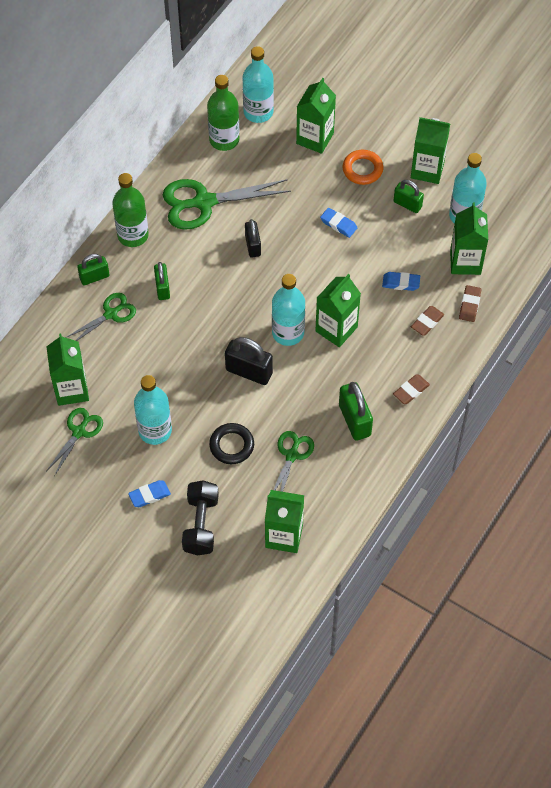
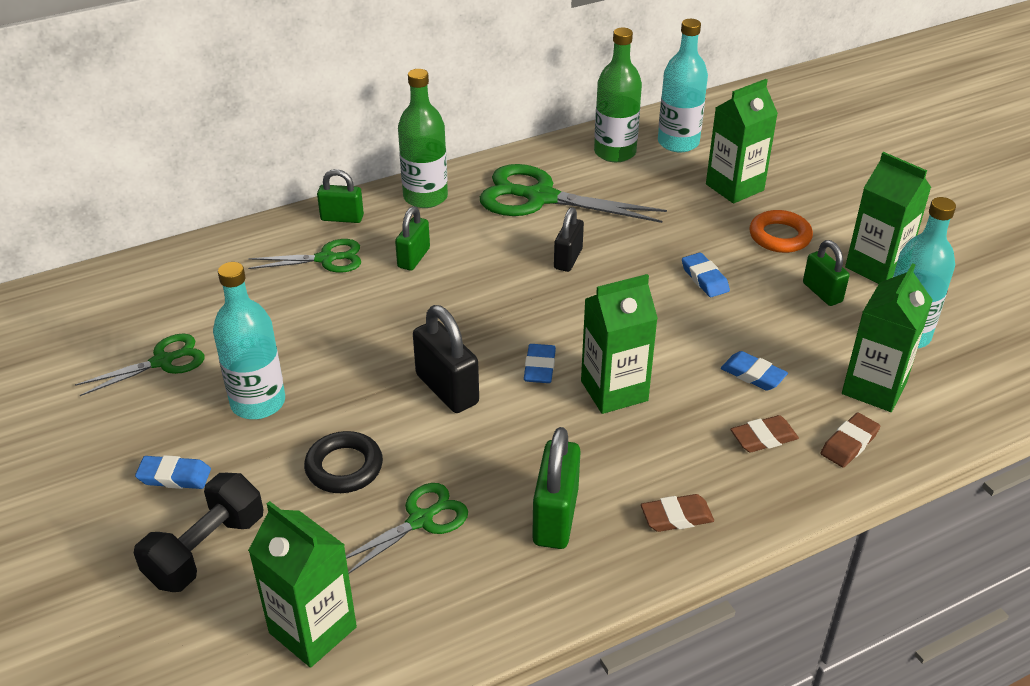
camera: 30 degrees right, 20 degrees down
(71, 390) = (201, 314): green carton -> none
(288, 333) = (539, 367): turquoise bottle -> blue eraser

